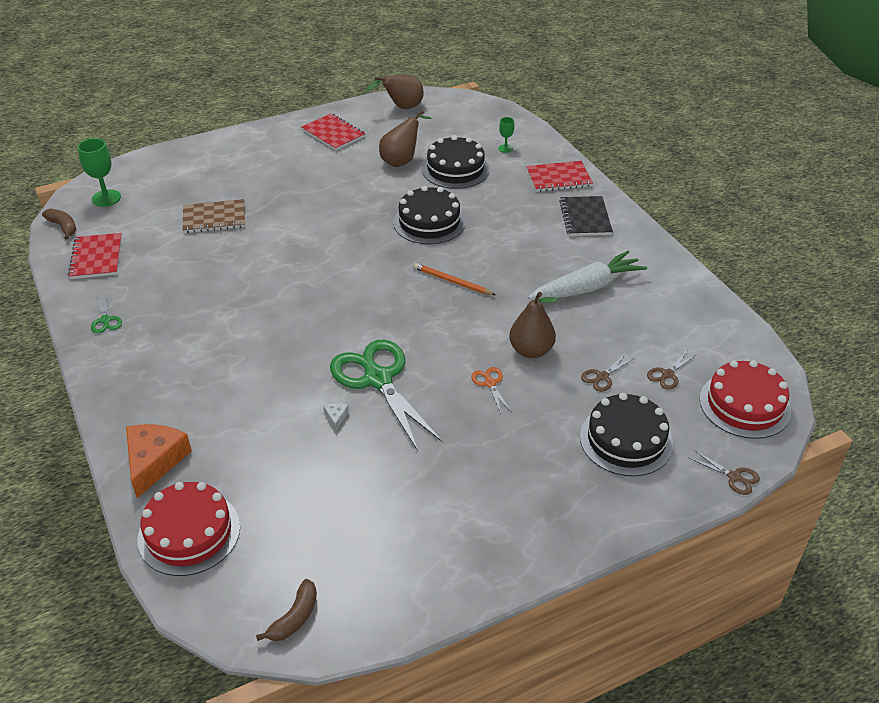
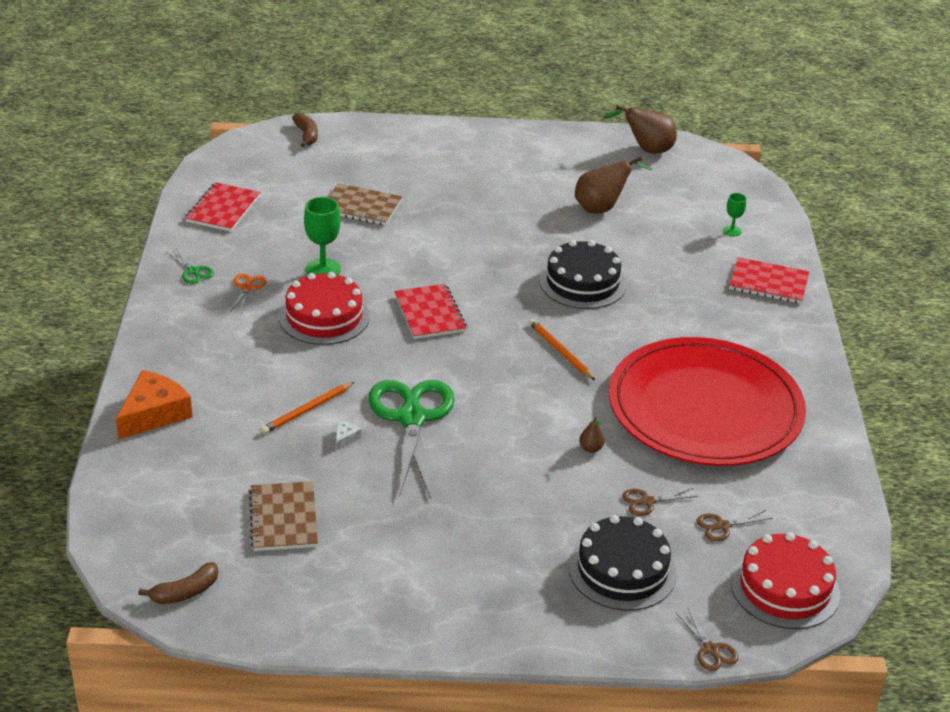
camera: 25 degrees right, 5 degrees down
(63, 227) = (211, 169): brown banana -> brown banana (306, 135)
(106, 198) = (270, 153): green goblet -> green goblet (323, 269)
(106, 320) = (193, 271): green scissors -> green scissors turned 45 degrees counterclockwise
(189, 533) = (143, 486): red cake -> red cake (324, 316)
(288, 406) = (307, 410): none -> orange pencil
(333, 133) = (548, 156): red notebook -> red notebook (430, 313)
(334, 510) = (283, 518): none -> brown notebook
(455, 169) = (655, 236): black cake -> none
(490, 383) = (522, 463): orange scissors -> orange scissors (247, 287)
(531, 350) = (590, 448): brown pear -> brown pear, size x0.47
(585, 218) = (764, 335): black notebook -> none
(587, 287) = (705, 408): white carrot -> red plate

